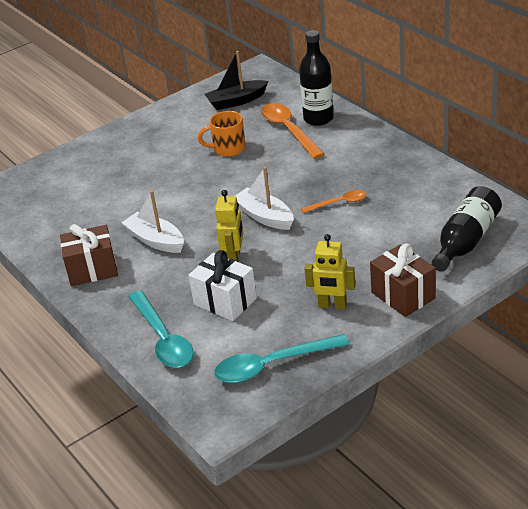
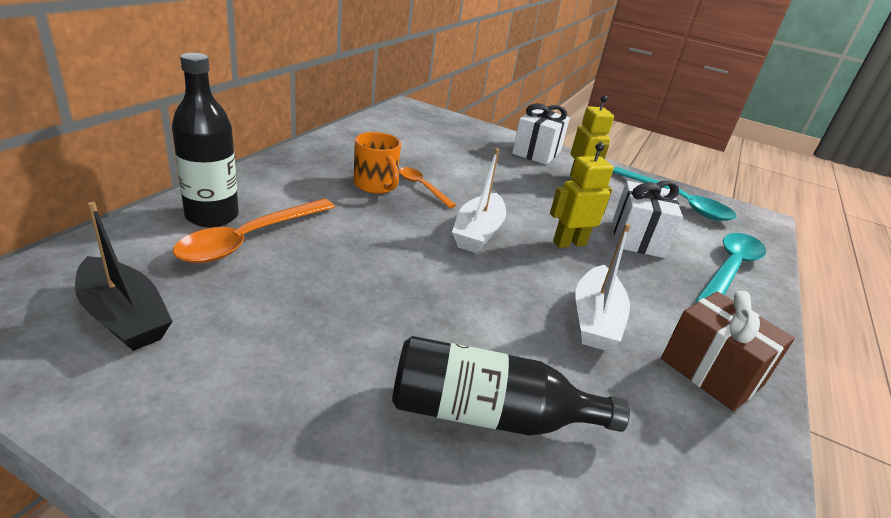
camera: 125 degrees left, 5 degrees down
(228, 149) = (318, 294): orange mug -> orange mug (376, 185)
(403, 295) = (536, 152): brown gift -> white gift
(466, 241) = (445, 129): black bottle -> black bottle (488, 415)

